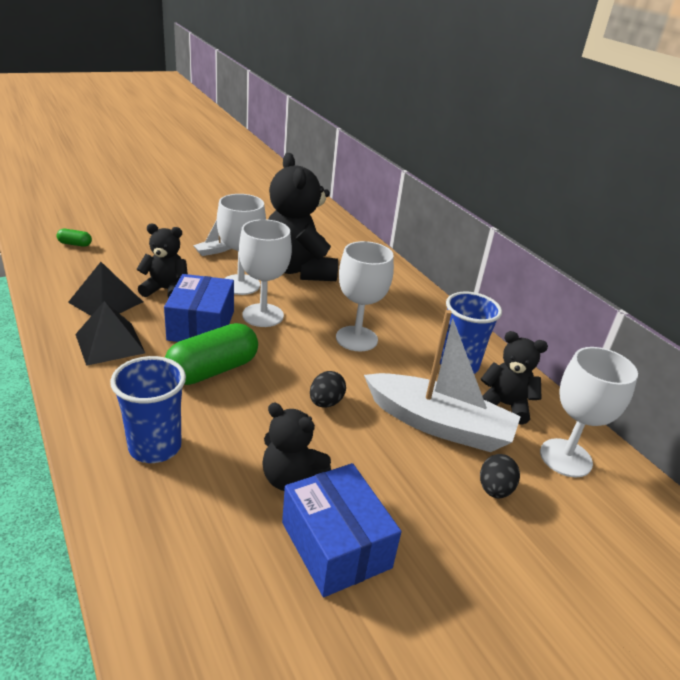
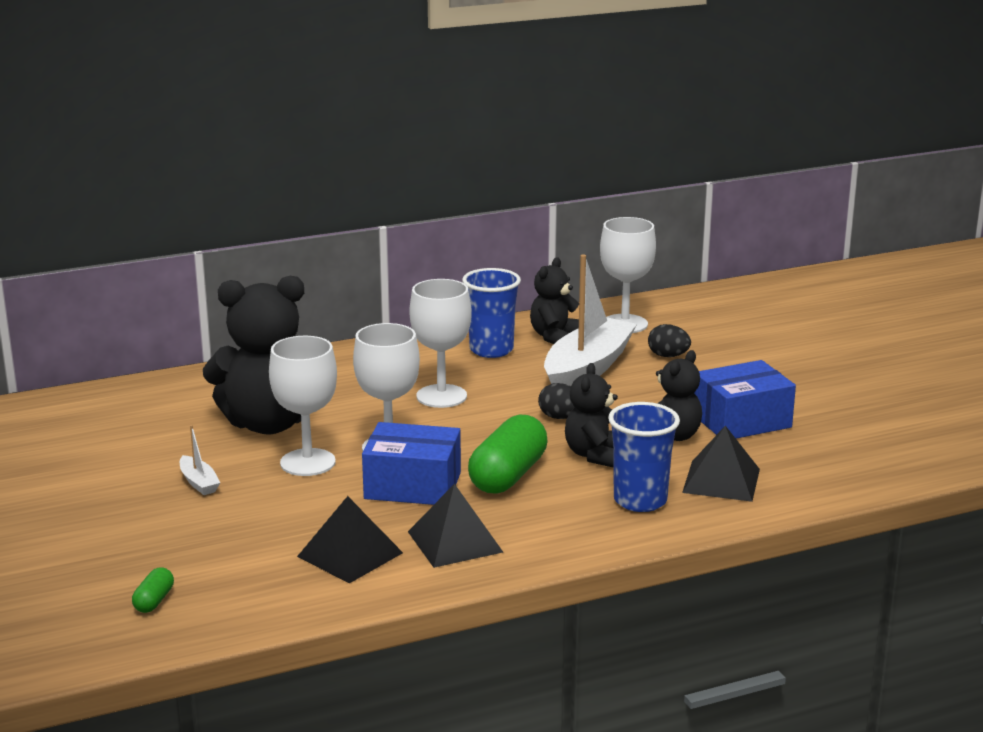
camera: 80 degrees left, 10 degrees down
(166, 290) = (319, 514): black teddy bear -> black teddy bear (594, 455)
(188, 512) = (721, 480): none -> black pyramid
(213, 370) = (508, 476): green capsule -> green capsule turned 60 degrees clockwise

